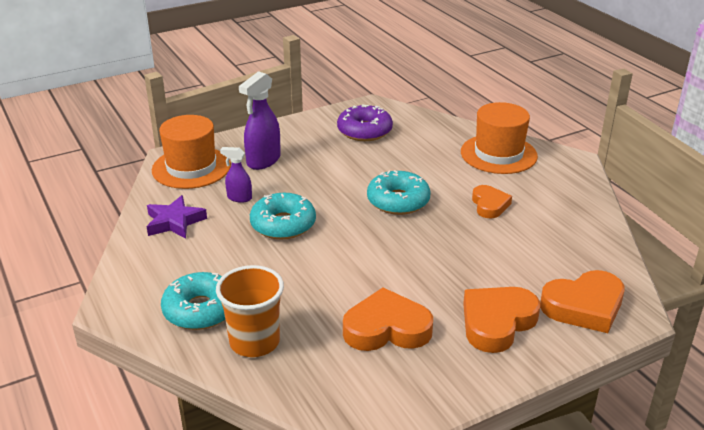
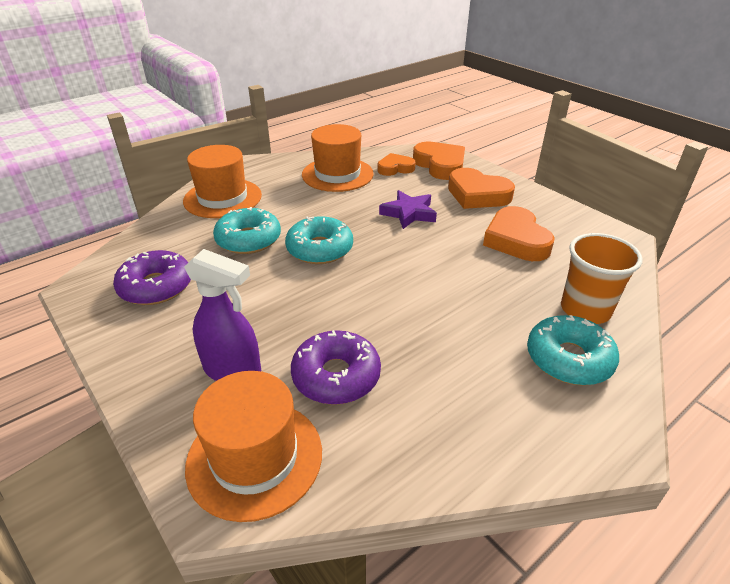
camera: 100 degrees left, 5 degrees up
(174, 222) = (413, 434): purple star -> purple star (409, 213)
(239, 198) = (336, 376): purple spray bottle -> purple donut
(283, 224) = (386, 324): turquoise donut -> turquoise donut (248, 239)
(489, 205) = (317, 201): orange heart -> orange heart (395, 168)
(552, 222) = (337, 174): none -> orange hat

